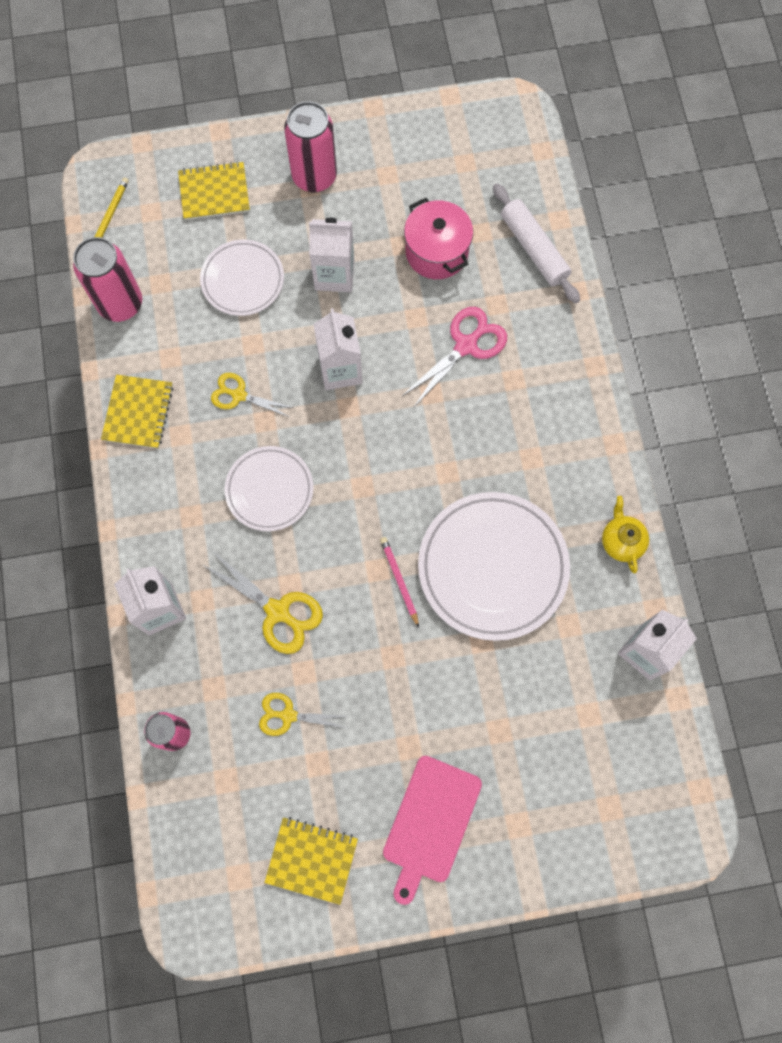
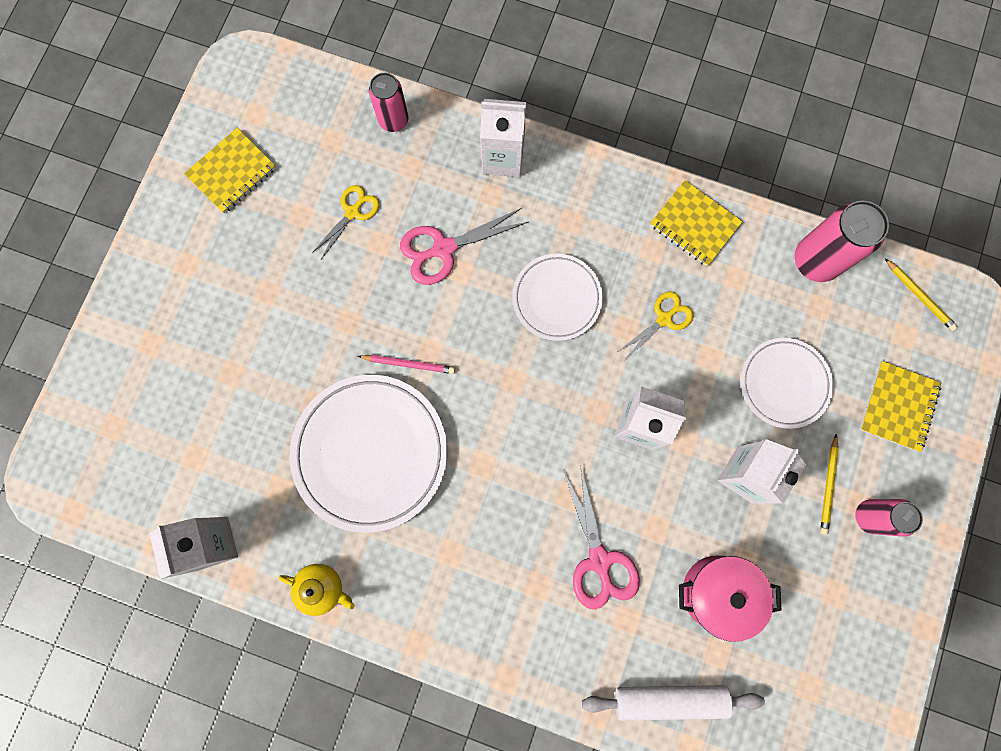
camera: 120 degrees right, 5 degrees up
(278, 612) = (443, 249): yellow scissors -> pink scissors
(308, 214) = (828, 486): none -> yellow pencil
(314, 176) = (869, 516): pink can -> pink can, size x0.64
(430, 823) = (198, 275): pink cutting board -> none

